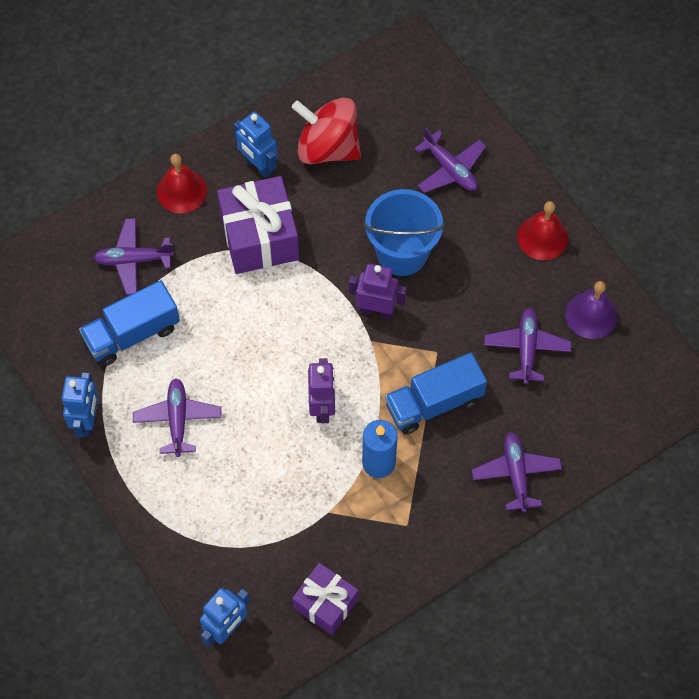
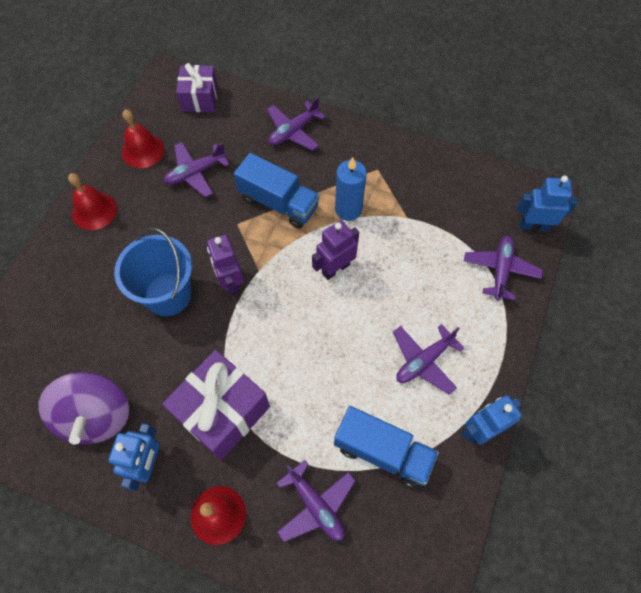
camera: 125 degrees left, 0 degrees up
(325, 603) = (467, 182): purple gift -> purple gift (200, 98)
(327, 147) = (96, 416): red spinning top -> purple spinning top
(450, 169) = (65, 306): purple plane -> purple plane (500, 270)
(591, 315) = (143, 150): purple bell -> red bell

